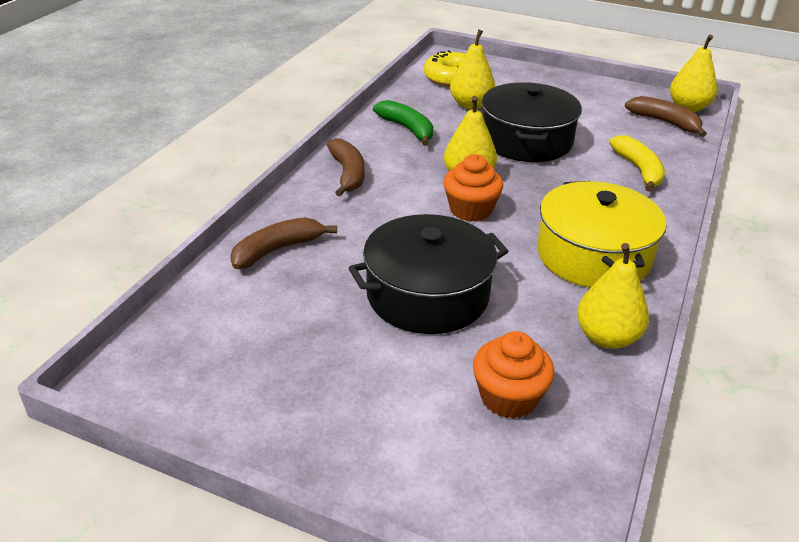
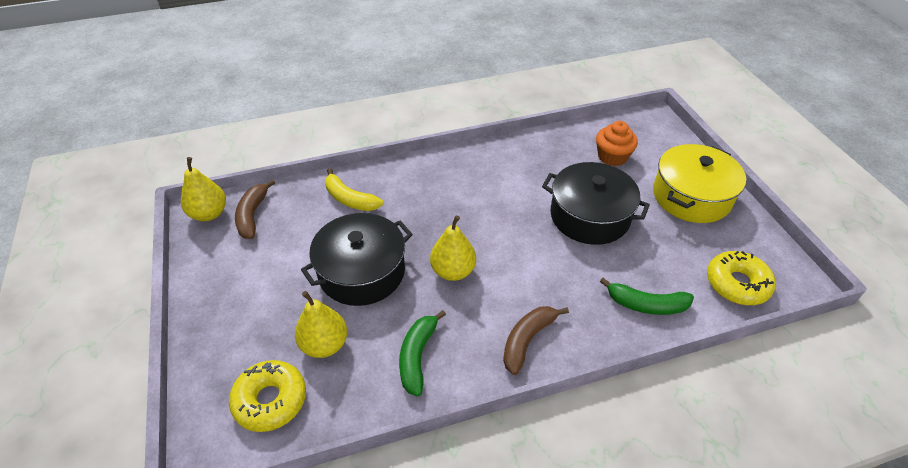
camera: 130 degrees left, 10 degrees up
(196, 326) = (737, 284): none -> yellow donut
(277, 250) = (646, 305): brown banana -> green banana
(470, 210) = (491, 247): orange cupcake -> none
(593, 256) = (476, 177): yellow pot -> yellow pot (691, 196)
(607, 337) = (536, 147): yellow pear -> none
(639, 170) = (350, 199): yellow banana -> yellow banana turned 90 degrees counterclockwise

